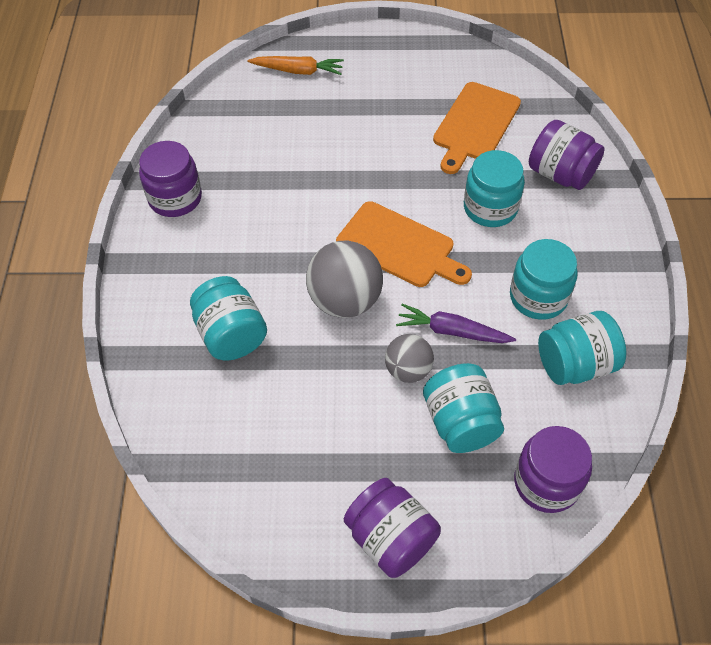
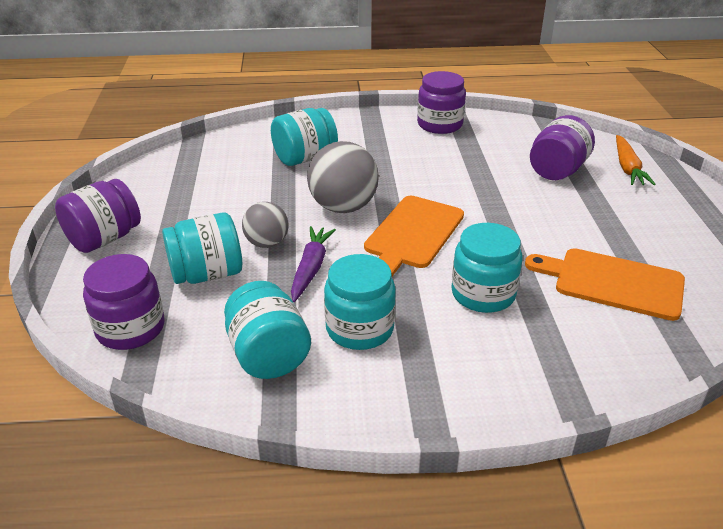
camera: 85 degrees right, 20 degrees down
(560, 174) = (561, 354): purple jar -> purple jar (557, 171)

